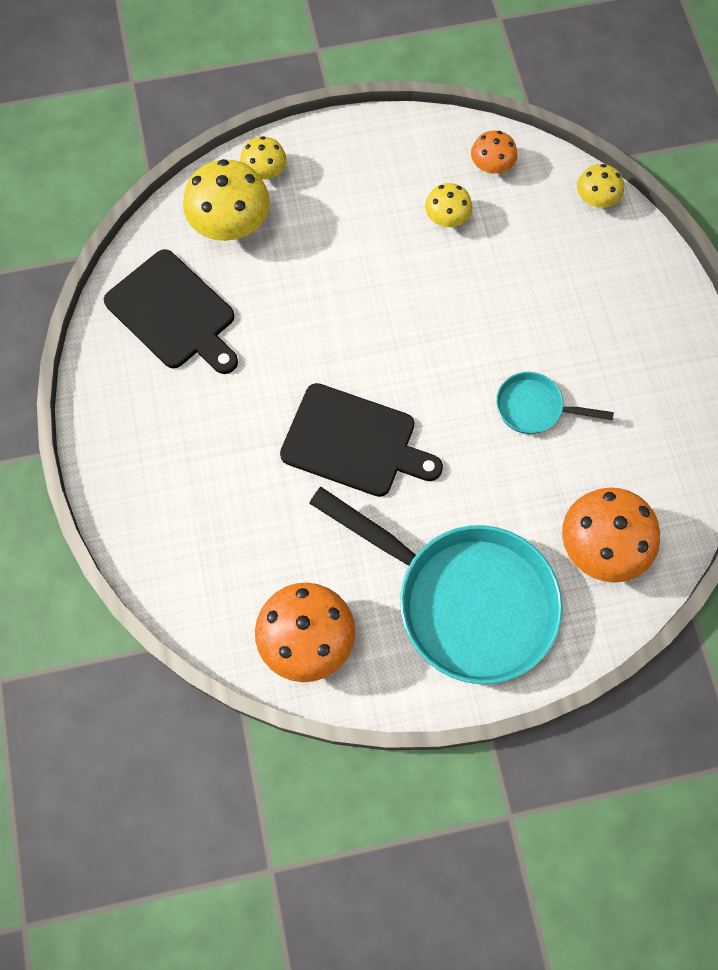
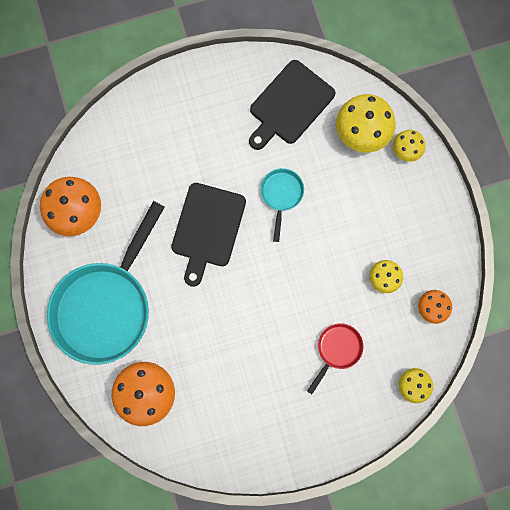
camera: 85 degrees right, 10 degrees up
(534, 408) = (241, 345): turquoise pan -> turquoise pan (281, 195)
(545, 284) = (337, 350): none -> red pan

